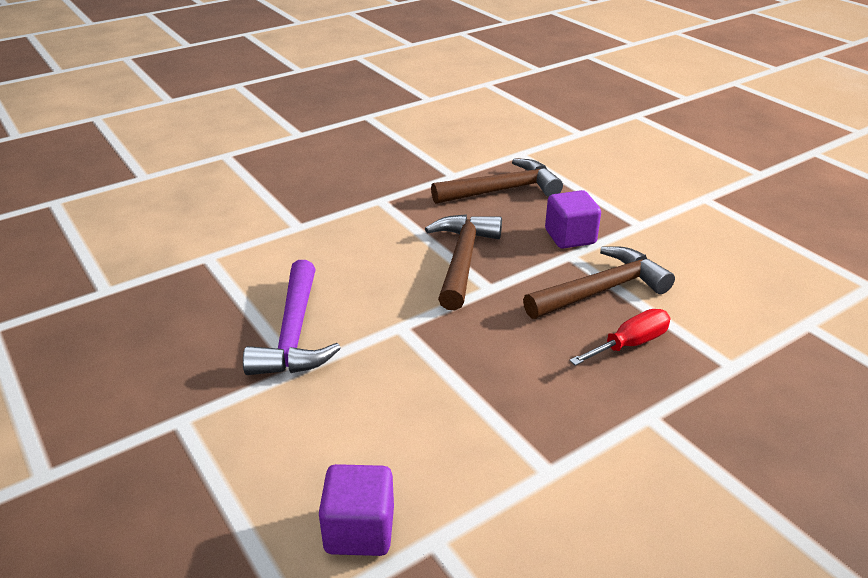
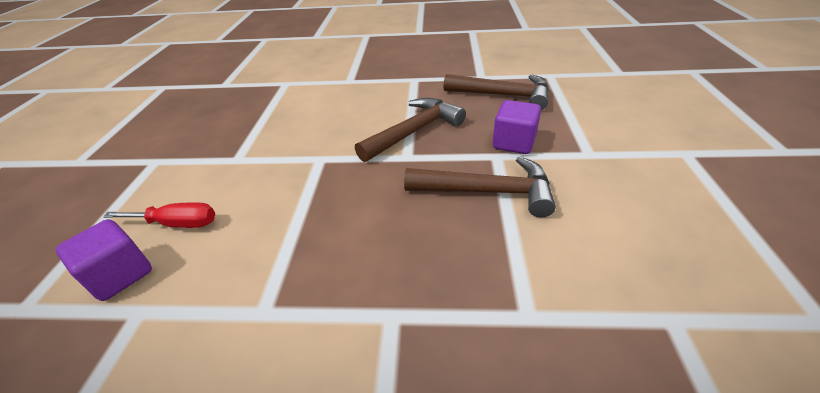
camera: 40 degrees right, 5 degrees up
(294, 334) = (263, 139): purple hammer -> none
(630, 344) = (455, 245): red screwdriver -> red screwdriver (177, 224)

